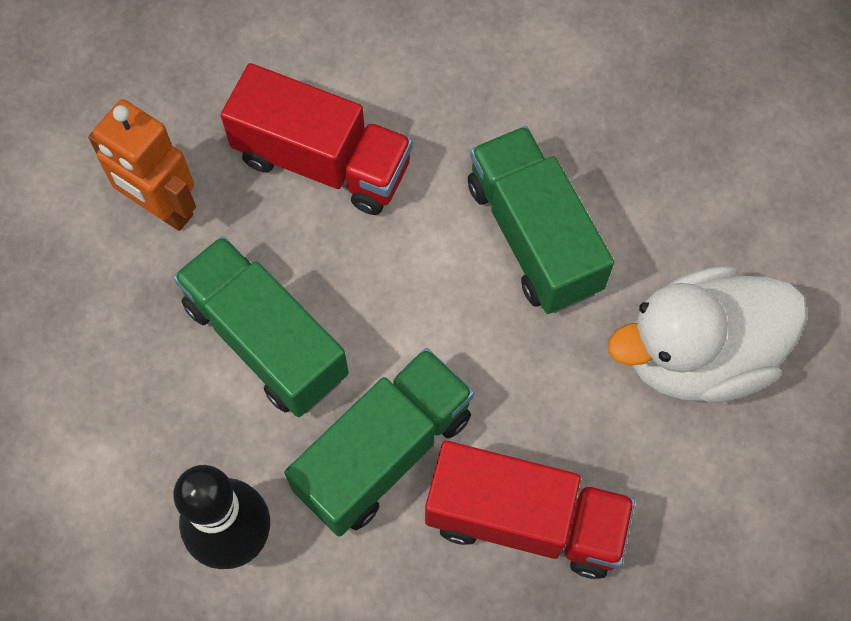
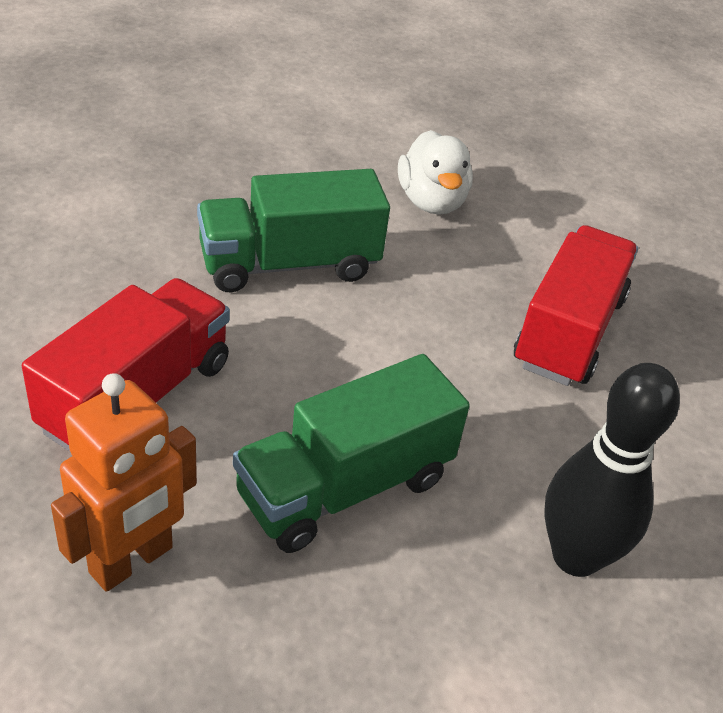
camera: 85 degrees left, 25 degrees down
(384, 452) = (492, 413): green truck -> none
(697, 355) = (431, 201): white duck -> white duck, size x0.65

